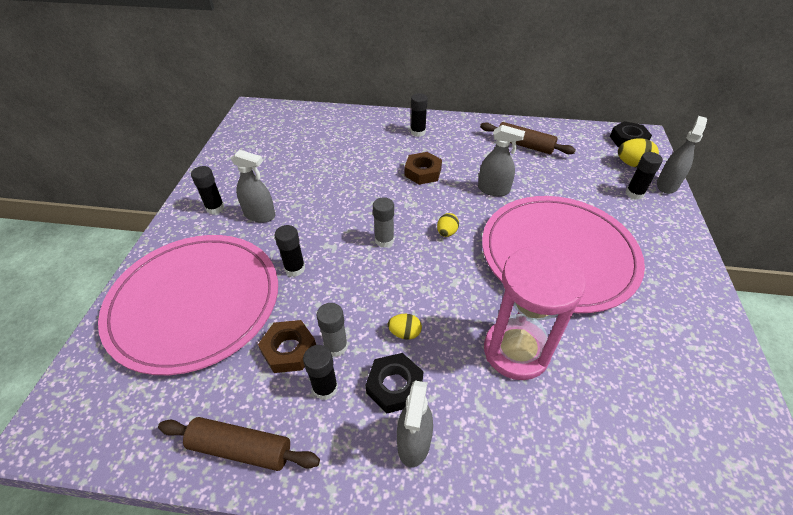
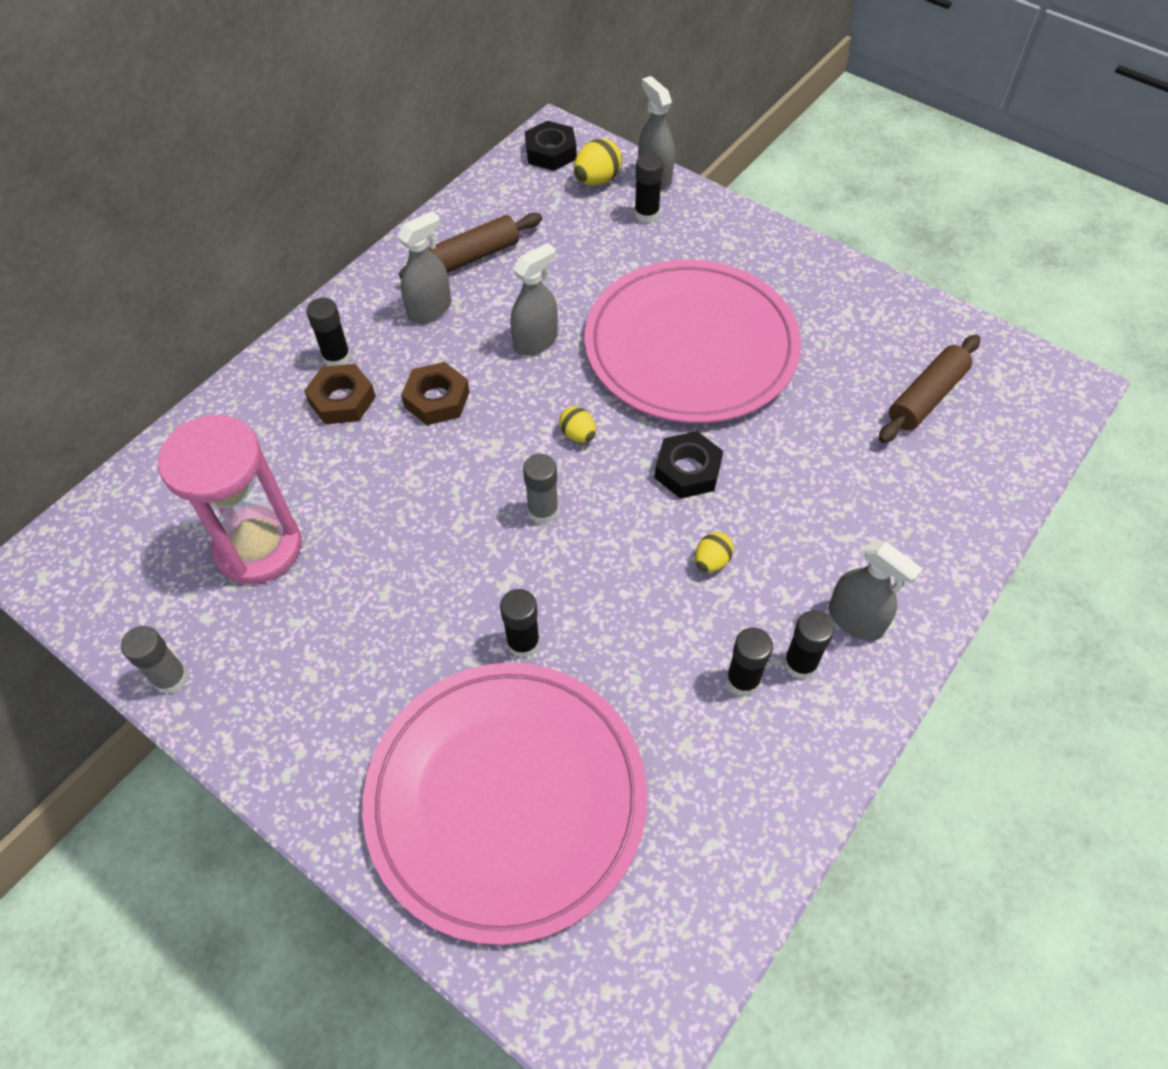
camera: 60 degrees left, 10 degrees up
(215, 208) = (302, 713): black glue stick -> black glue stick (800, 663)
(241, 449) = (778, 802): brown rolling pin -> brown rolling pin (926, 397)
(260, 215) = (371, 651): grey spray bottle -> grey spray bottle (429, 310)
(289, 350) = (663, 701): brown nut -> brown nut (342, 400)
(336, 346) = (689, 644): grey glue stick -> grey glue stick (171, 678)
(394, 386) = (778, 606): black nut -> black nut (688, 470)
(516, 351) = (797, 467): pink hourglass -> pink hourglass (258, 547)

